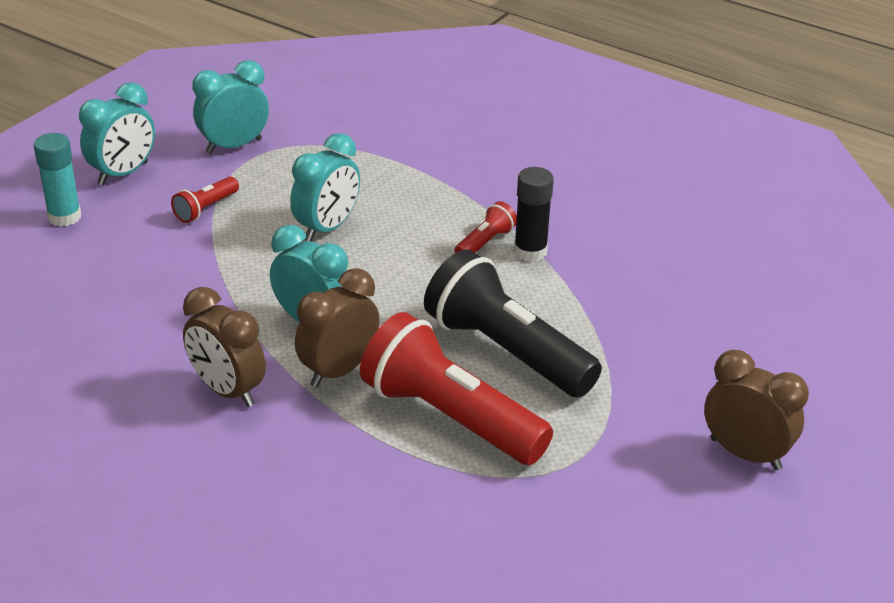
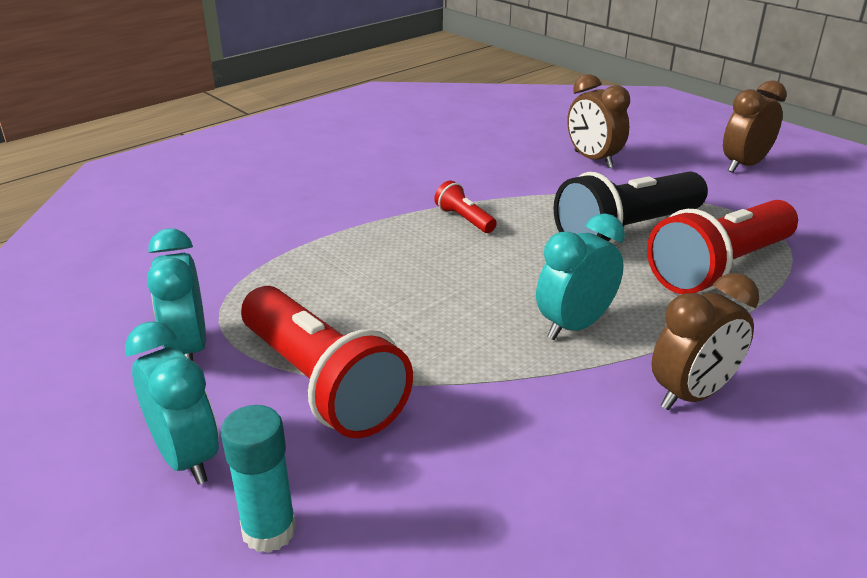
camera: 75 degrees left, 5 degrees down
(206, 209) = (321, 383): red flashlight -> red flashlight, size x2.26
(327, 228) = (404, 299): turquoise clock -> none
(338, 370) = (655, 318): brown clock -> brown clock (593, 160)
(530, 251) = (485, 202): black glue stick -> none

